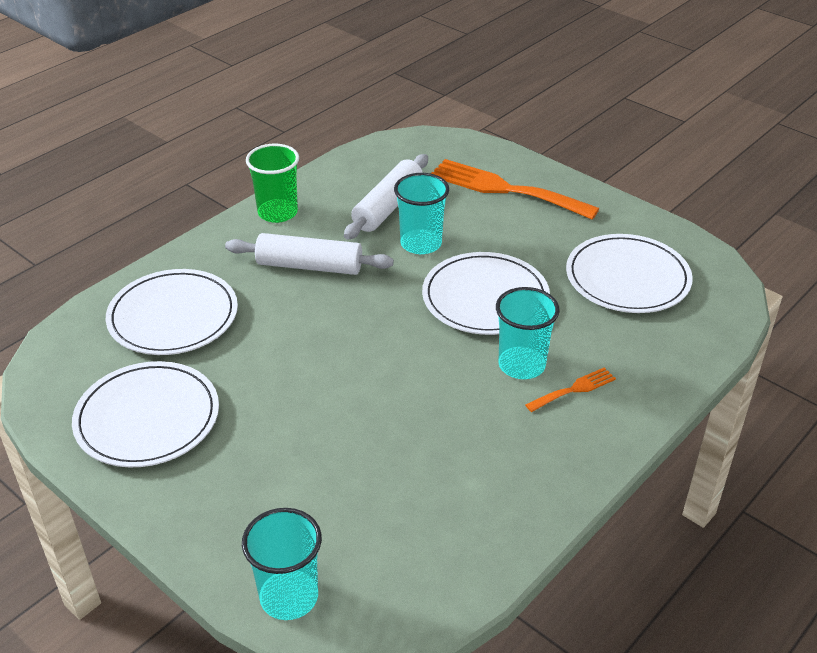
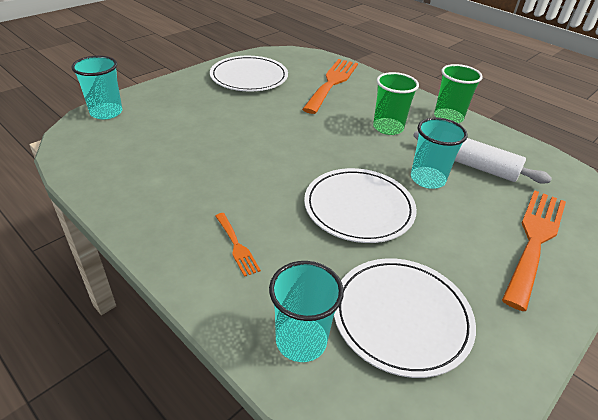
camera: 90 degrees right, 0 degrees up
(173, 316) = (332, 83): white plate -> orange fork
(309, 266) = (388, 127): white rolling pin -> green cup
(521, 365) = (272, 218): turquoise cup -> turquoise cup (301, 340)

